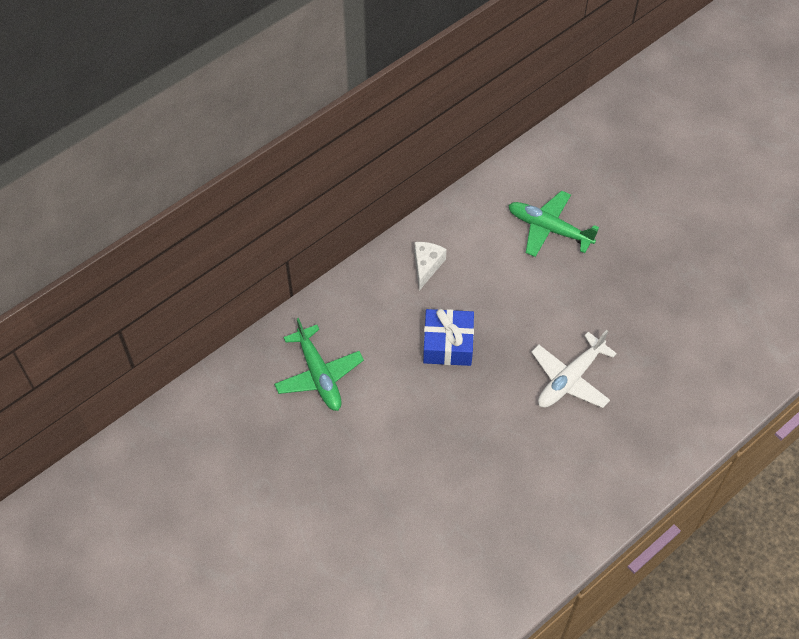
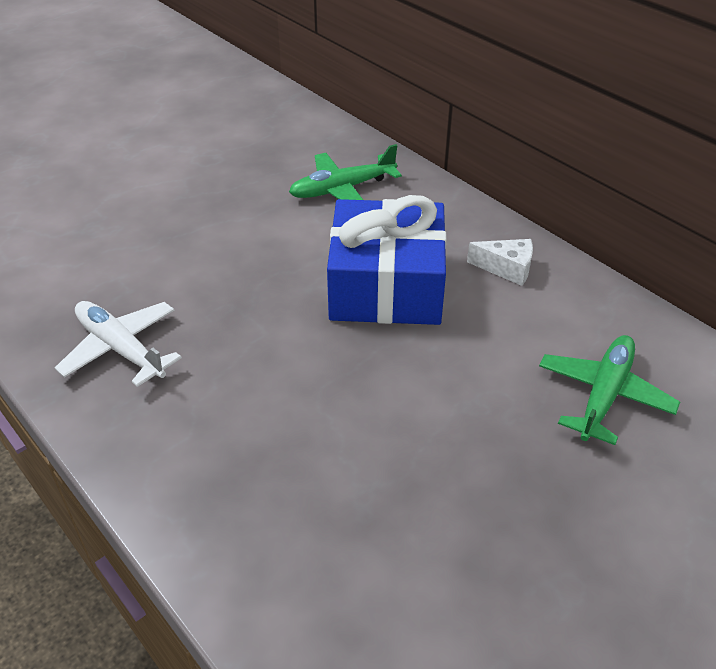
camera: 90 degrees right, 15 degrees down
(448, 344) = (386, 286): blue gift -> blue gift, size x1.73
(570, 378) = (331, 406): white plane -> white plane (121, 349)

